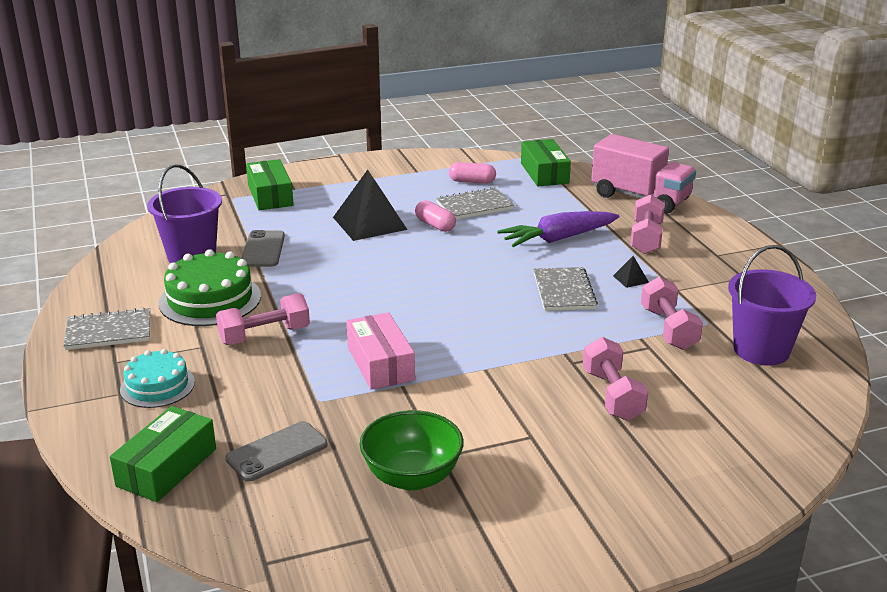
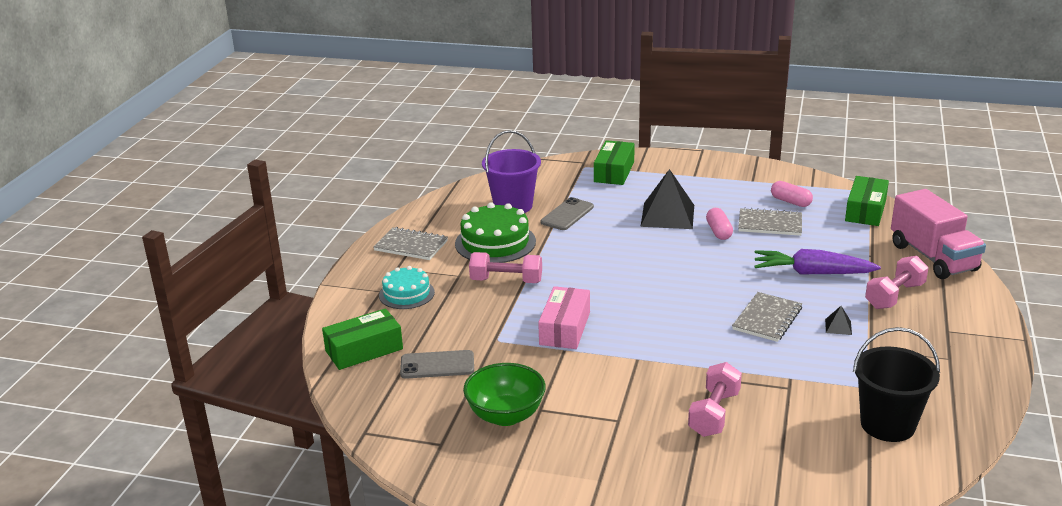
camera: 35 degrees right, 0 degrees up
(668, 329) = (823, 379): pink dumbbell -> none
(761, 350) = (887, 425): purple bucket -> black bucket

